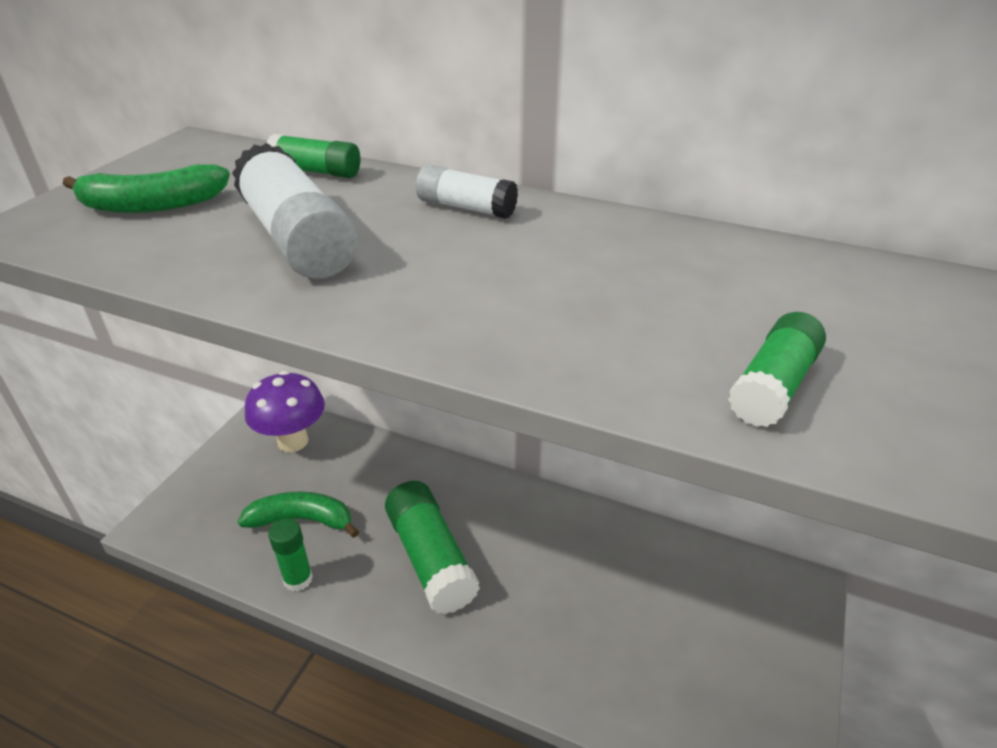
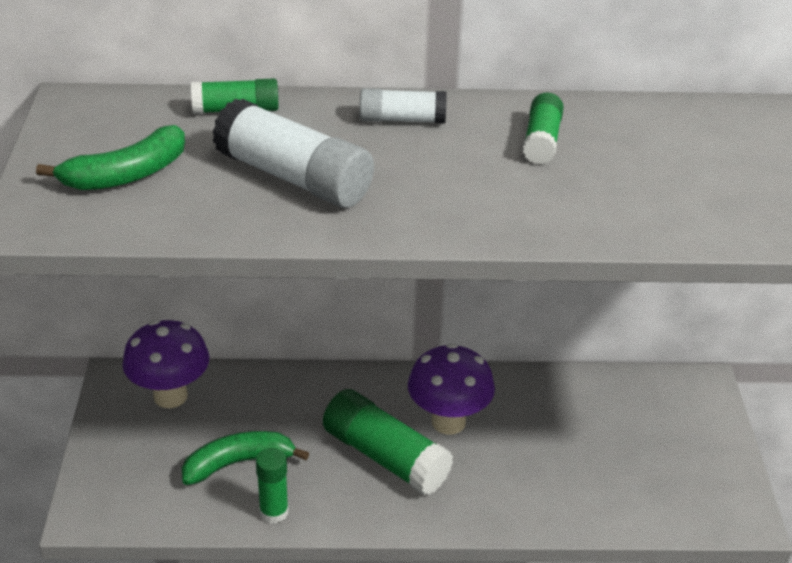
camera: 25 degrees left, 0 degrees up
(511, 542) = (448, 422): none -> purple mushroom
(773, 386) = (710, 209): green glue stick -> green glue stick (541, 141)

